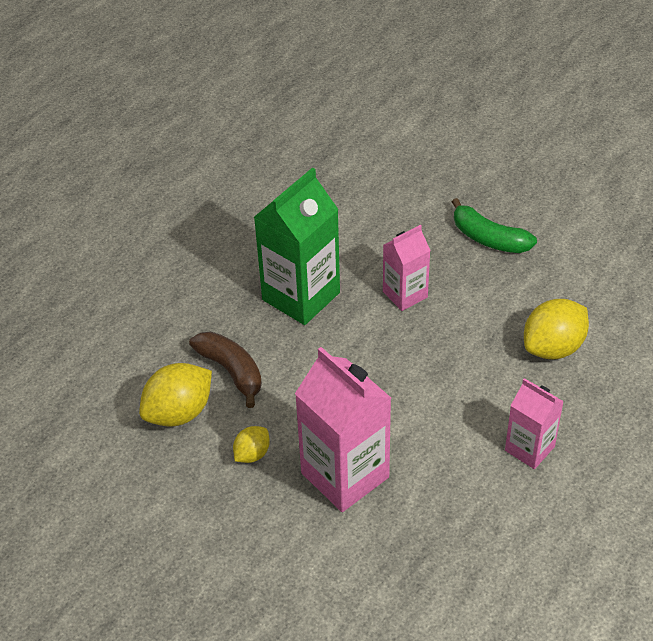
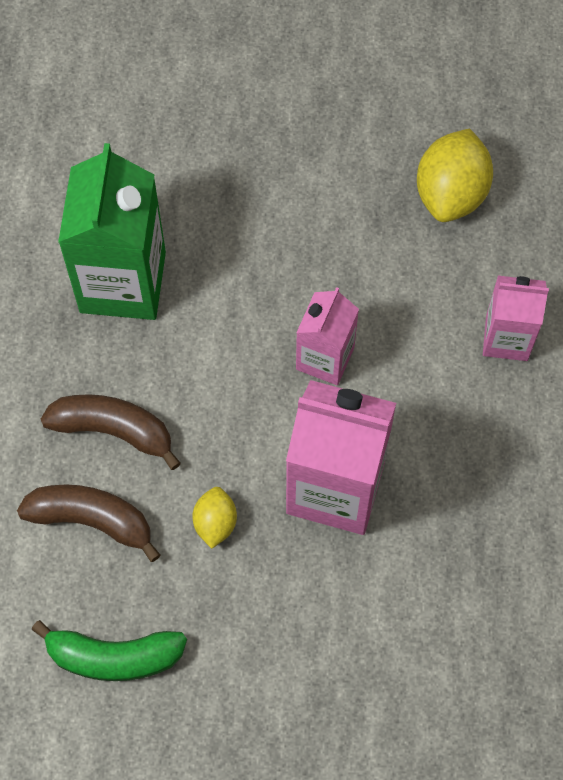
camera: 35 degrees left, 20 degrees up
(179, 412) = (92, 520): yellow lemon -> brown banana
(405, 294) = (242, 212): pink carton -> pink carton (325, 358)
(488, 238) = (286, 81): green banana -> green banana (113, 657)

